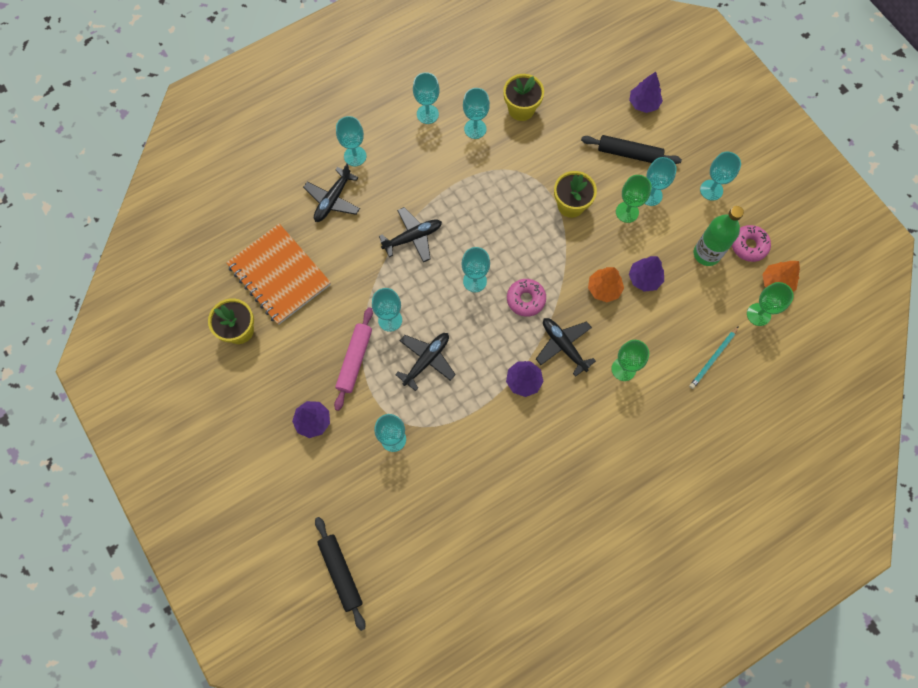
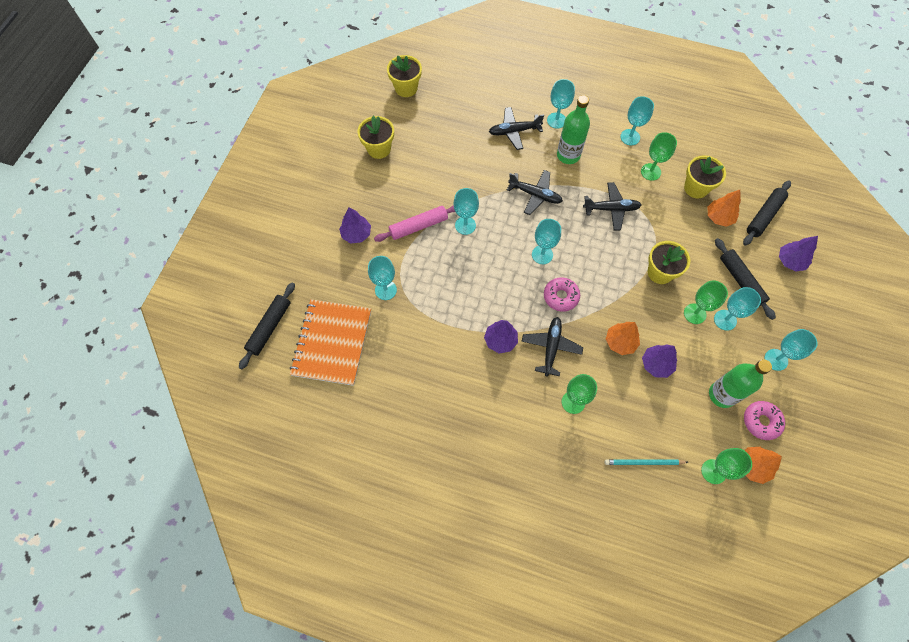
camera: 50 degrees right, 5 degrees down
(194, 252) = (406, 88): none -> yellow flower pot
(279, 275) = (435, 142): orange notebook -> orange notebook (332, 343)
(399, 177) = (568, 155): none -> green bottle
(427, 360) = (458, 268): black plane -> black plane (611, 209)
(475, 129) = (650, 172): turquoise goblet -> green goblet
(562, 117) = (719, 217): none -> orange tree
(590, 85) = (764, 216): none -> black rolling pin

